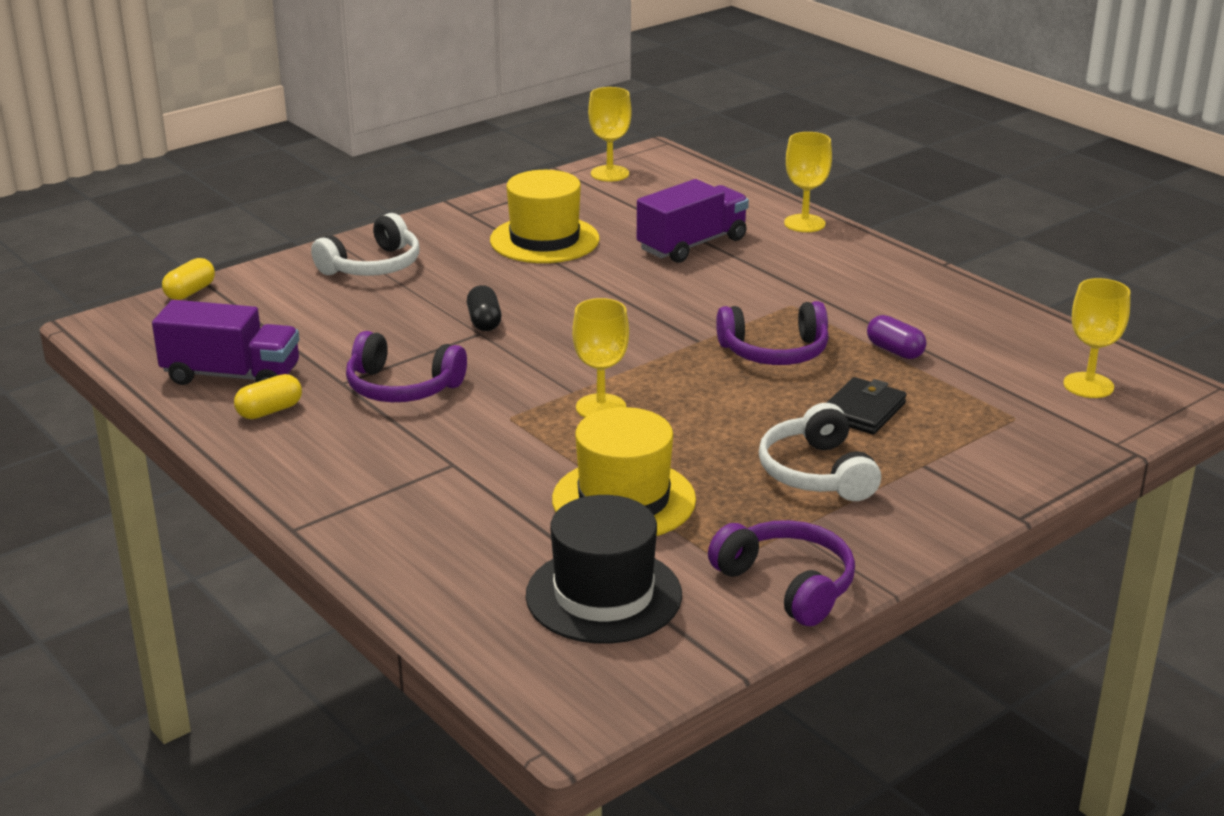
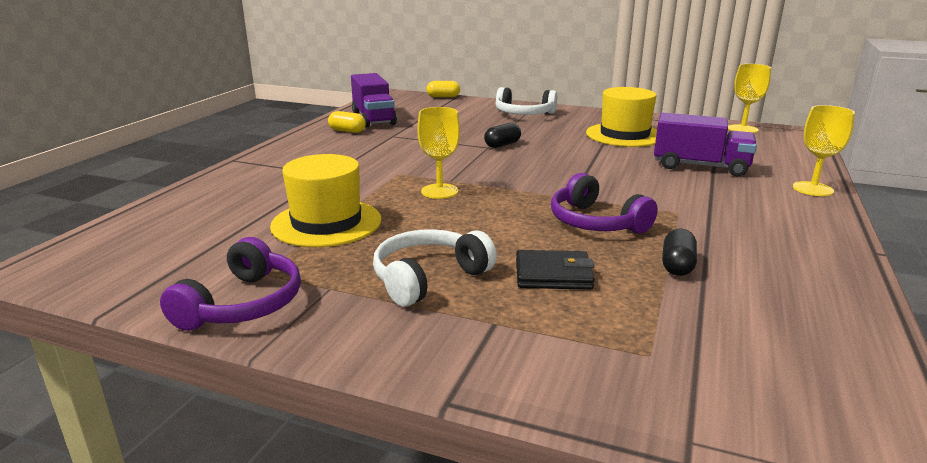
camera: 60 degrees right, 5 degrees down
(402, 387) = (402, 146): purple headphones -> none
(603, 595) = (197, 244): black hat -> none
(895, 351) = (677, 265): purple capsule -> black capsule
(1088, 385) = (792, 388): yellow goblet -> none

